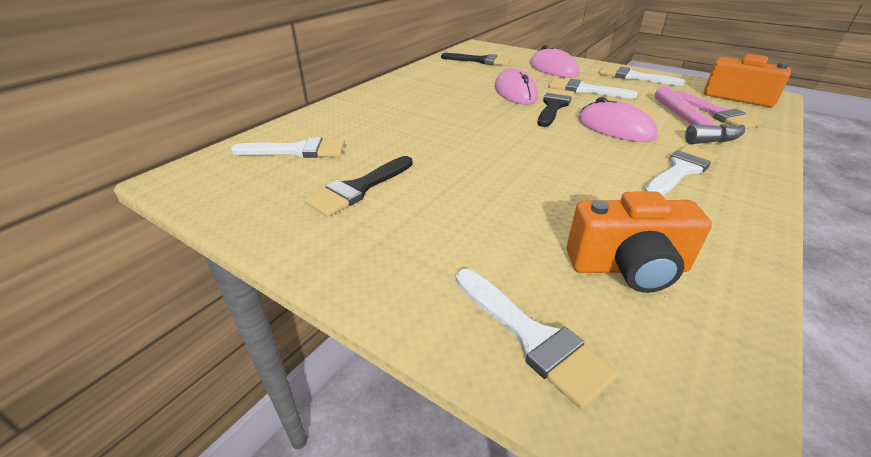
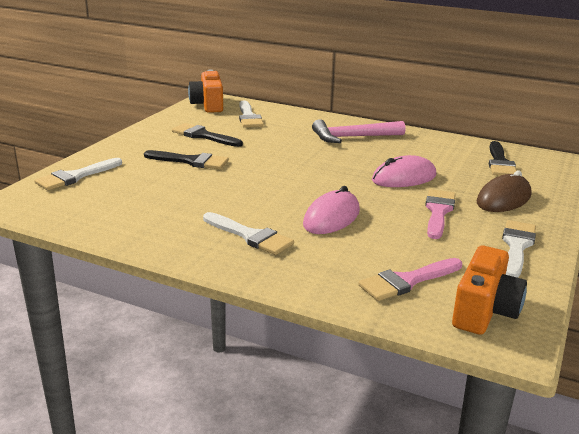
camera: 80 degrees right, 10 degrees down
(553, 69) = (503, 199): pink mouse -> brown mouse
(554, 106) = (376, 194): black brush -> black brush (191, 161)
(584, 90) = (438, 212): white brush -> pink brush
(628, 267) = (122, 202): orange camera -> orange camera (208, 105)
(691, 125) = (359, 258): pink hammer -> pink hammer (352, 137)

